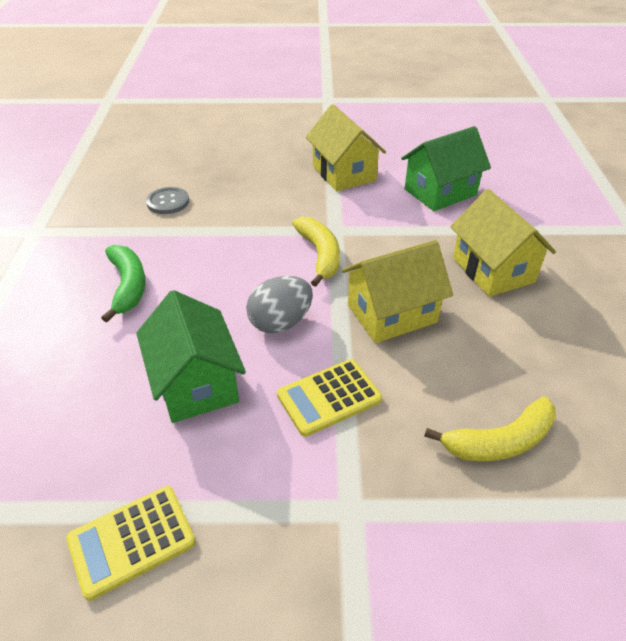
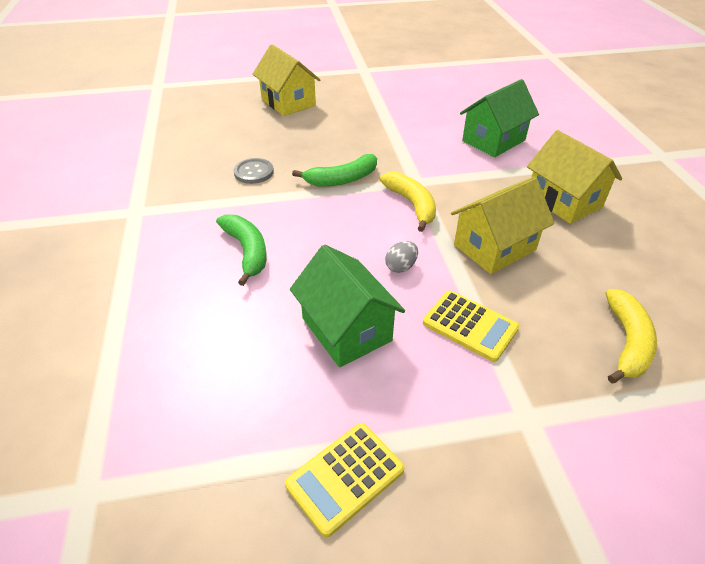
camera: 10 degrees left, 0 degrees up
(256, 219) = (342, 179): none -> green banana
(280, 322) = (401, 267): grey egg -> grey egg, size x0.59
(329, 397) = (470, 326): yellow calculator -> yellow calculator turned 105 degrees counterclockwise
(343, 173) = (404, 132): yellow house -> yellow house (288, 102)
(499, 441) = (627, 342): yellow banana -> yellow banana turned 45 degrees counterclockwise

